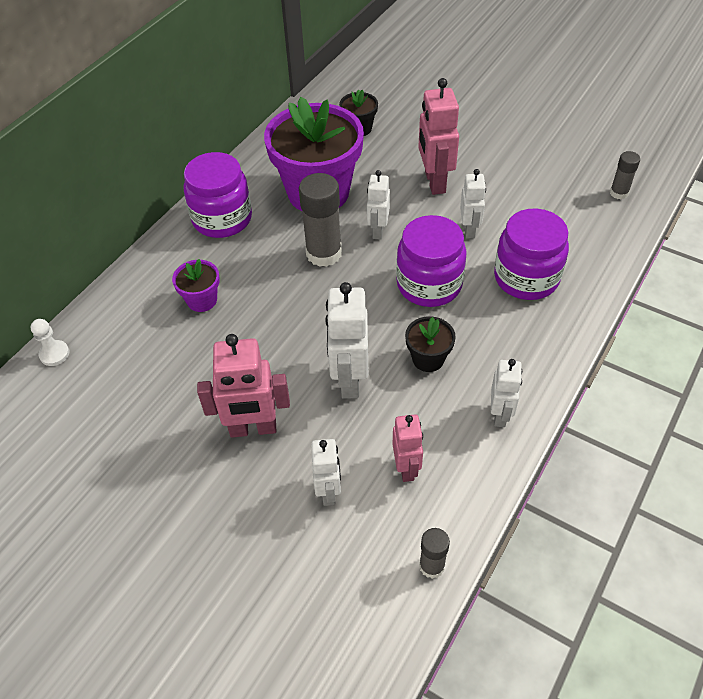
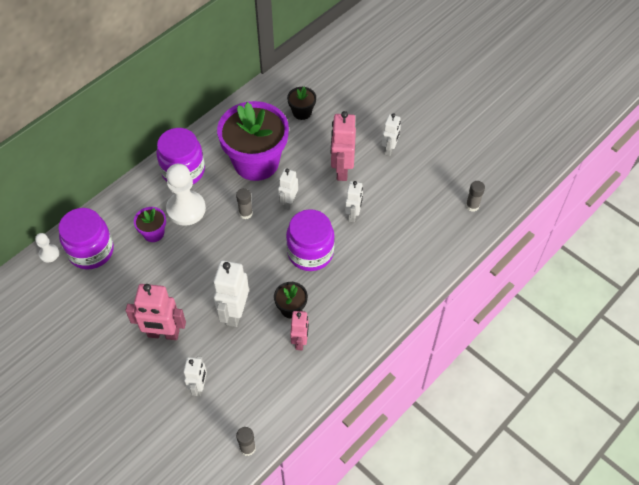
camera: 10 degrees right, 5 degrees up
(239, 263) = (186, 209): none -> white pawn
(324, 253) = (245, 213): grey glue stick -> grey glue stick, size x0.54
(406, 468) = (252, 382): pink robot -> pink robot (300, 341)
(500, 415) = (325, 358): white robot -> white robot (389, 149)
(526, 278) = (379, 261): purple jar -> purple jar (91, 251)

